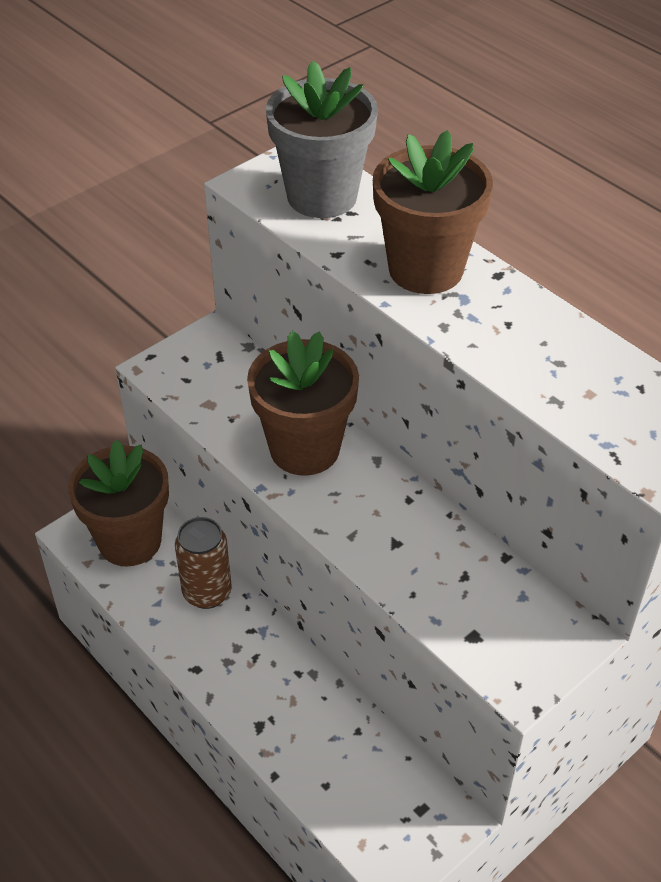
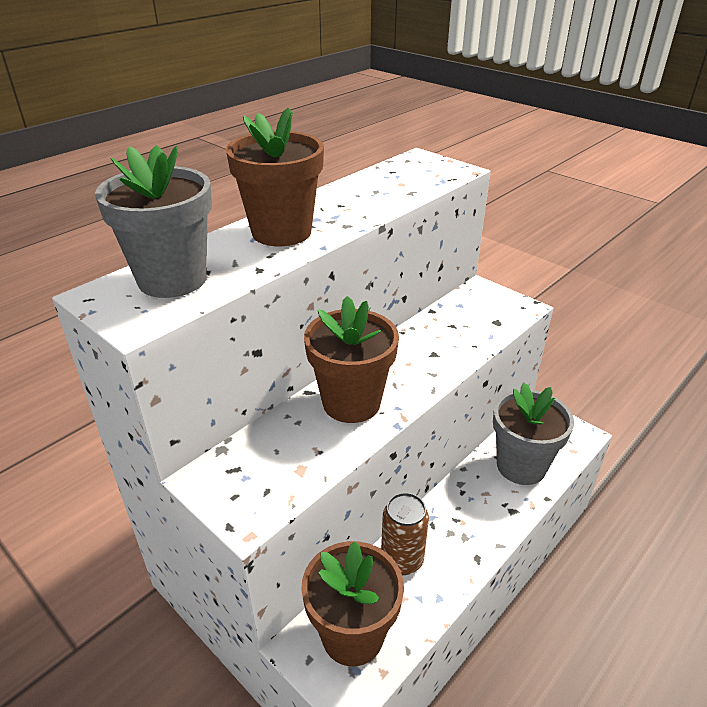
camera: 95 degrees left, 10 degrees down
(336, 757) = (521, 466): none -> grey flower pot

